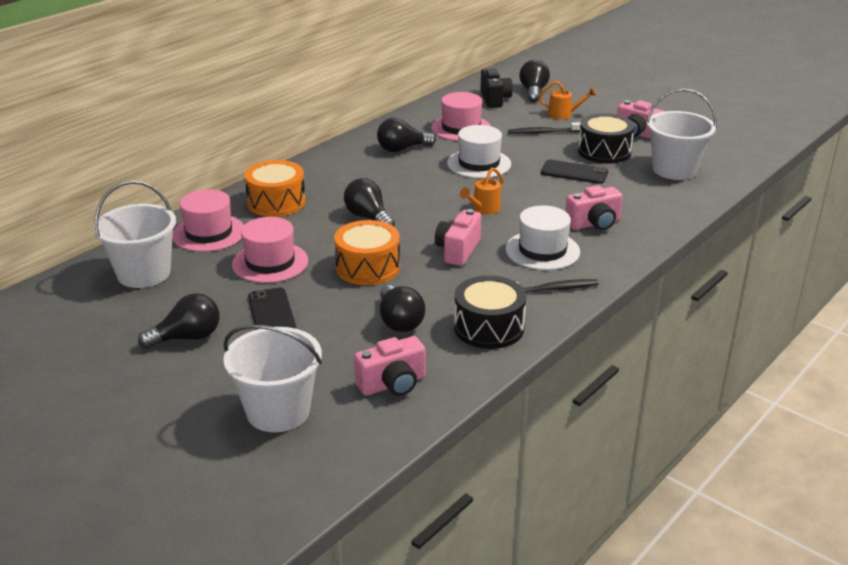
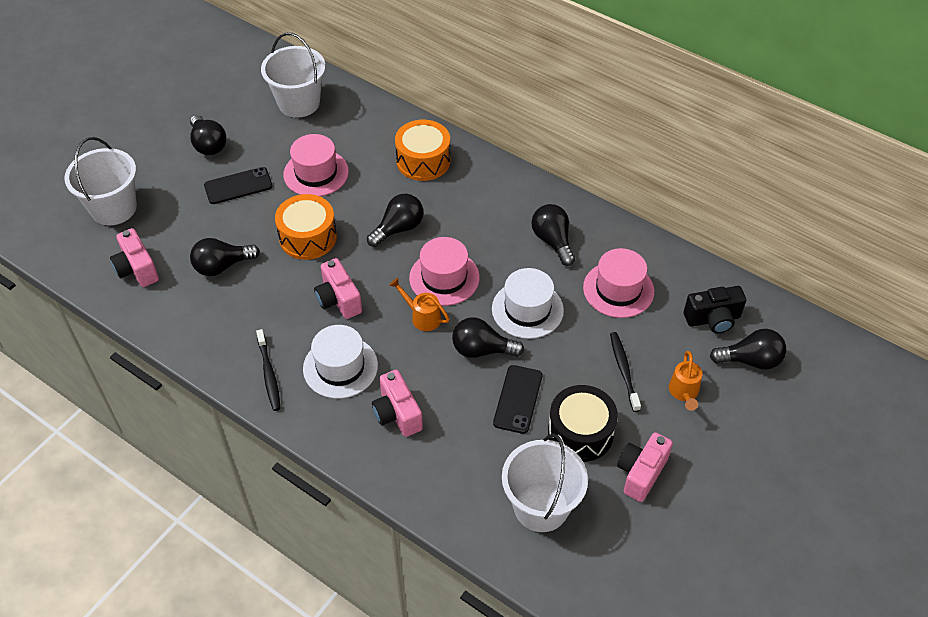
camera: 85 degrees right, 20 degrees up
(209, 233) = (364, 127): pink hat -> pink hat (444, 278)
(458, 250) = (338, 300): pink camera -> pink camera turned 135 degrees counterclockwise
(489, 327) = (209, 327): black drum -> none
(522, 184) = (482, 350): none -> black light bulb

